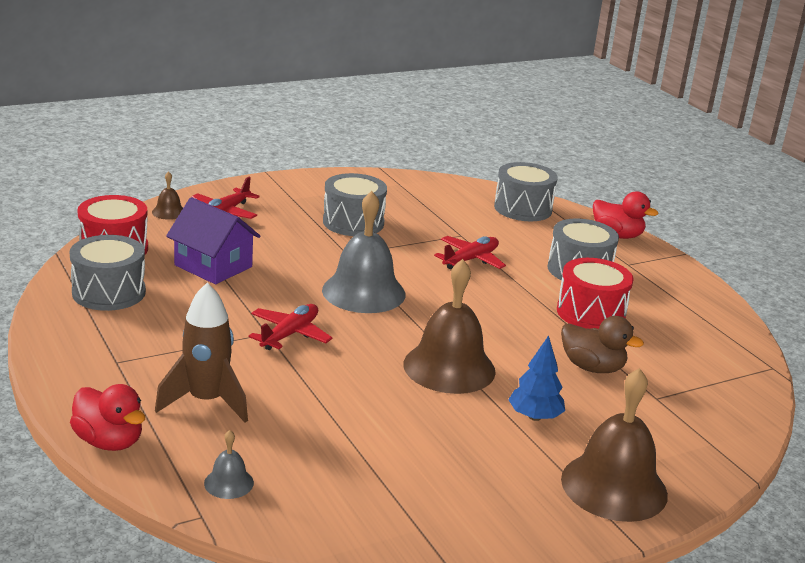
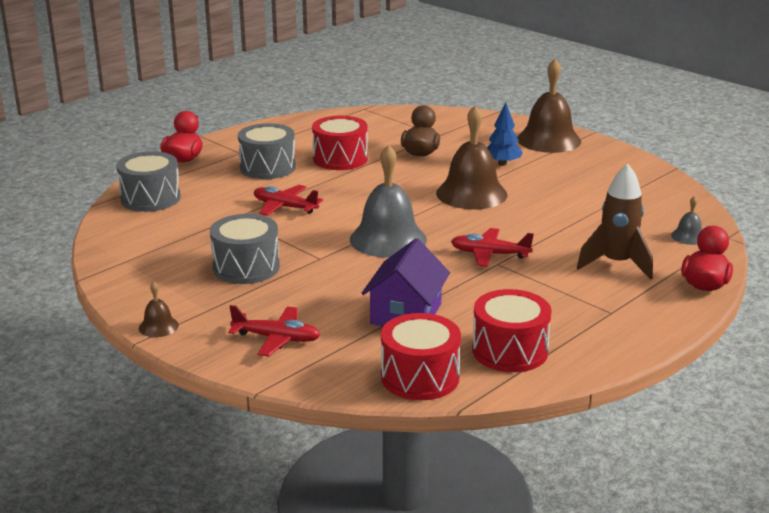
camera: 105 degrees left, 0 degrees up
(109, 292) = (509, 351): grey drum -> red drum
(169, 212) = (302, 372): brown bell -> brown bell (158, 326)

